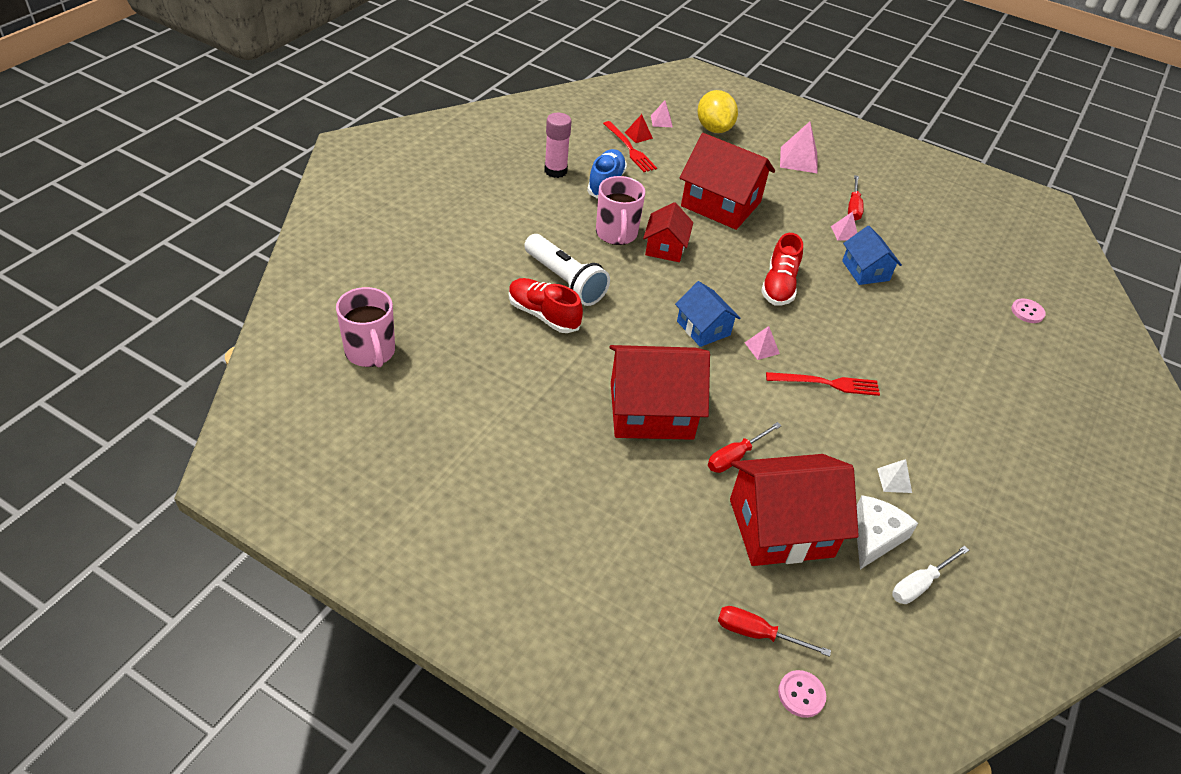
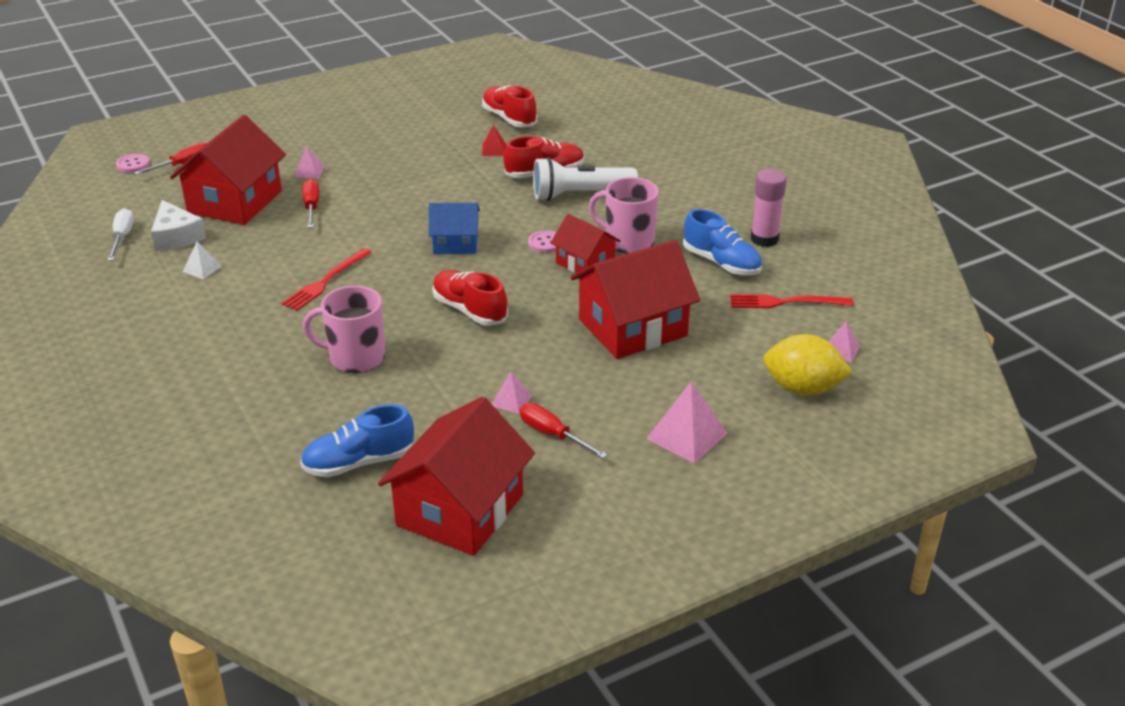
camera: 125 degrees right, 10 degrees down
(370, 352) = (566, 100): pink mug -> pink mug (355, 358)
(444, 382) = (509, 119): none -> red shoe
(638, 135) = (814, 319): red pyramid -> red pyramid (494, 150)
(651, 411) = (394, 187): red house -> red house (460, 510)
(762, 348) = (401, 264): pink pyramid -> pink pyramid (309, 171)
(865, 271) = (437, 383): blue house -> none
(964, 275) = (359, 462): none -> blue shoe
(1027, 312) = (257, 480): pink button -> pink button (545, 243)

